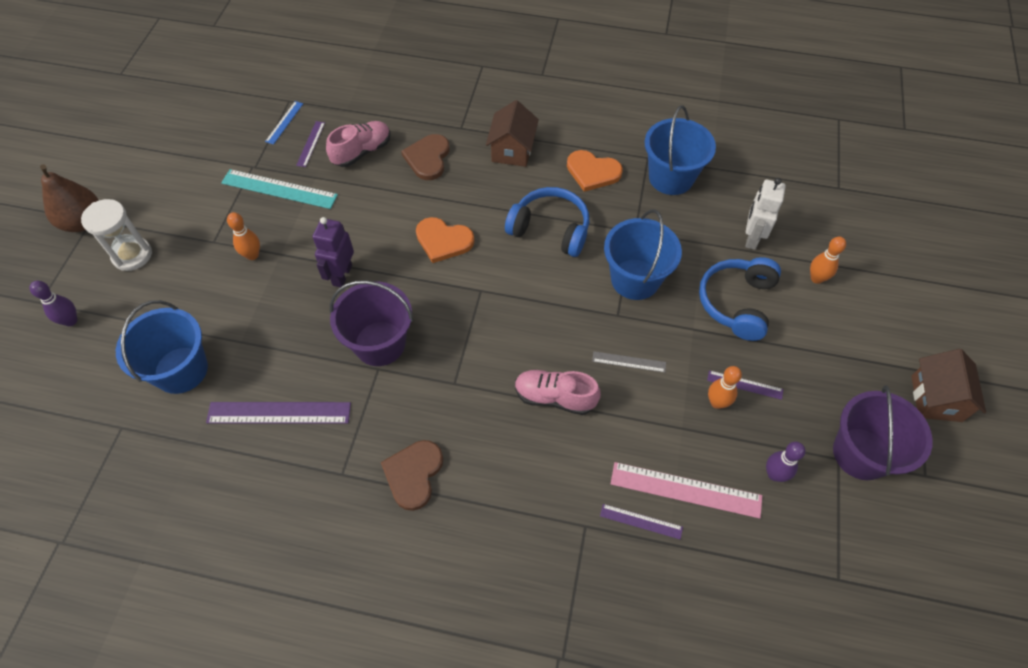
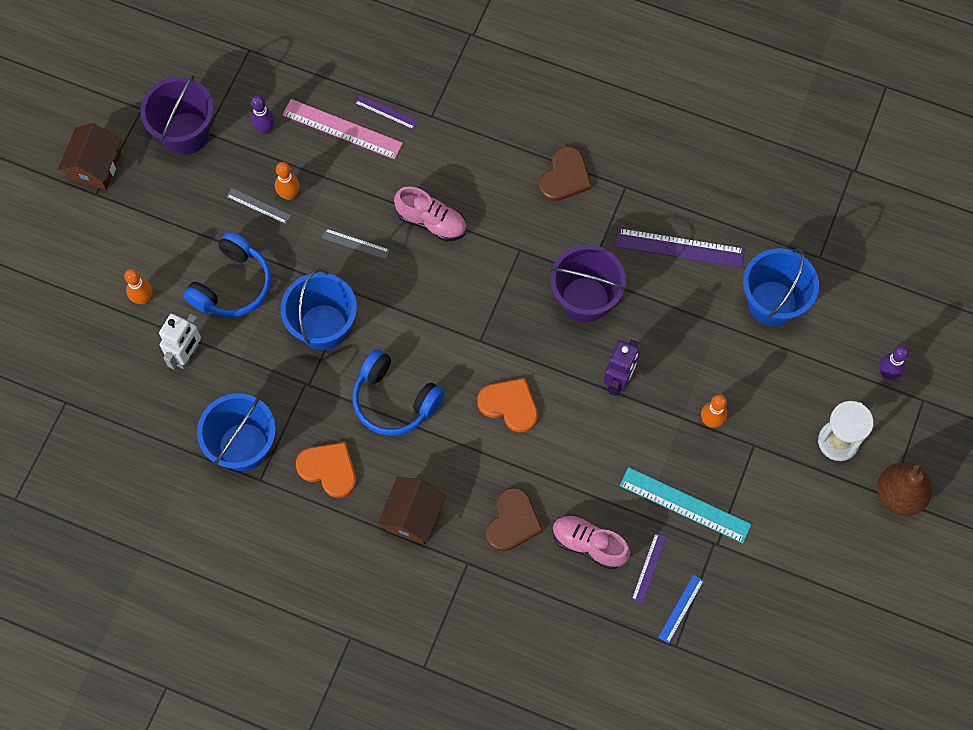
camera: 170 degrees left, 10 degrees up
(362, 152) = (588, 544): pink shoe -> pink shoe turned 60 degrees clockwise
(745, 385) = (258, 205): purple ruler -> grey ruler

